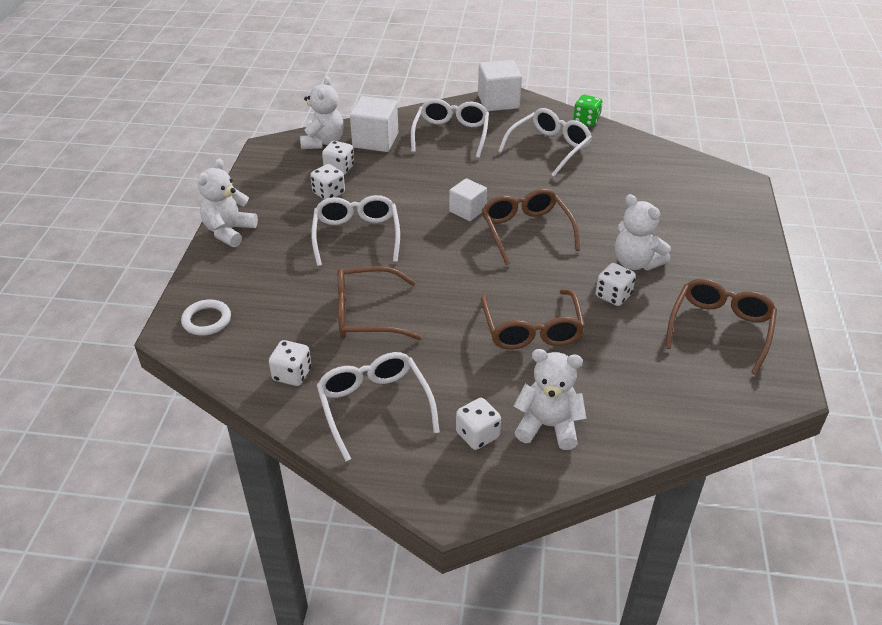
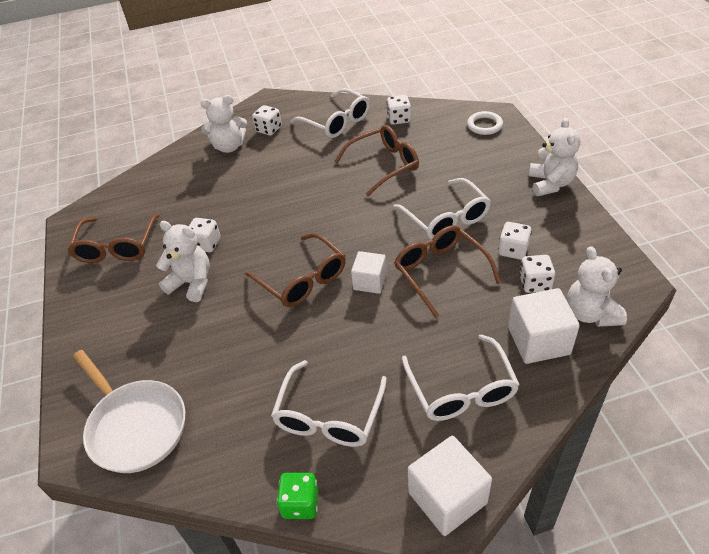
camera: 160 degrees right, 5 degrees up
(531, 329) = (261, 196): brown glasses -> brown glasses (441, 273)
(695, 181) = (135, 426): none -> white pan

